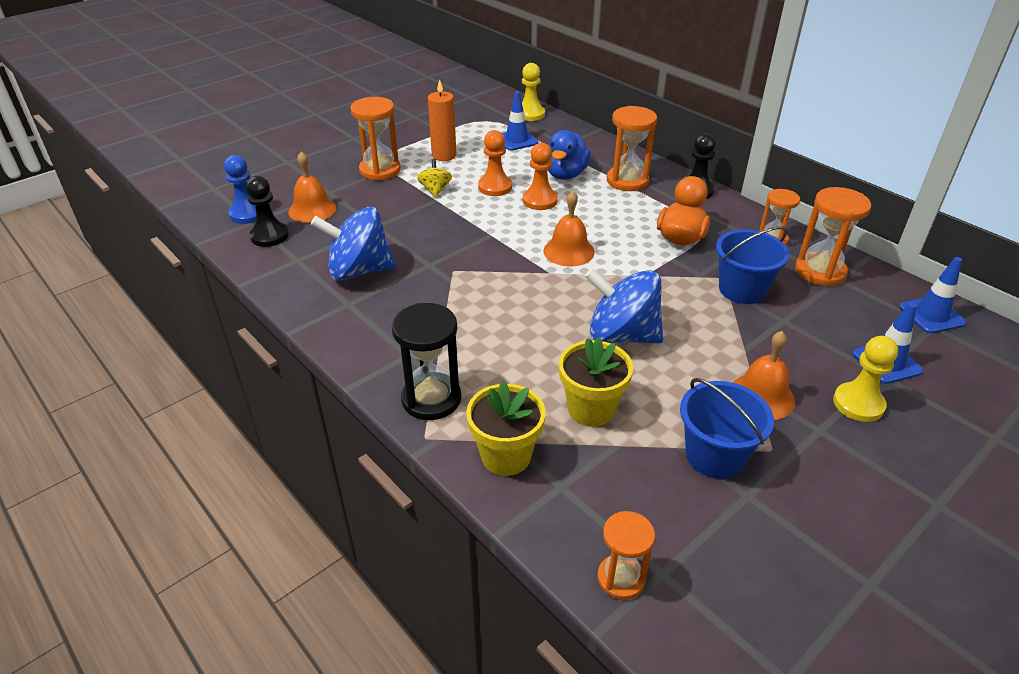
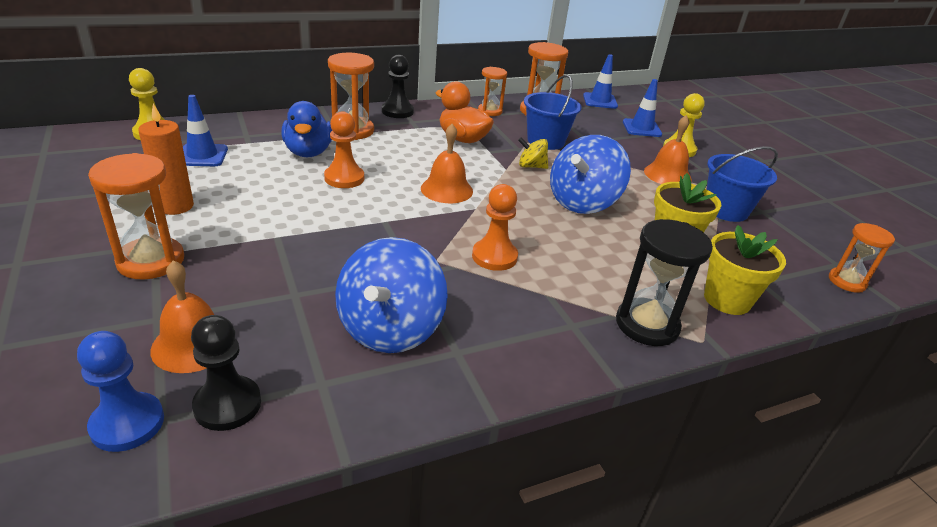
camera: 75 degrees left, 5 degrees down
(435, 190) = (253, 231): yellow spinning top -> yellow spinning top (531, 166)
(495, 187) = (290, 194): orange pawn -> orange pawn (494, 256)
(565, 174) = (308, 152): blue duck -> blue duck turned 45 degrees clockwise

